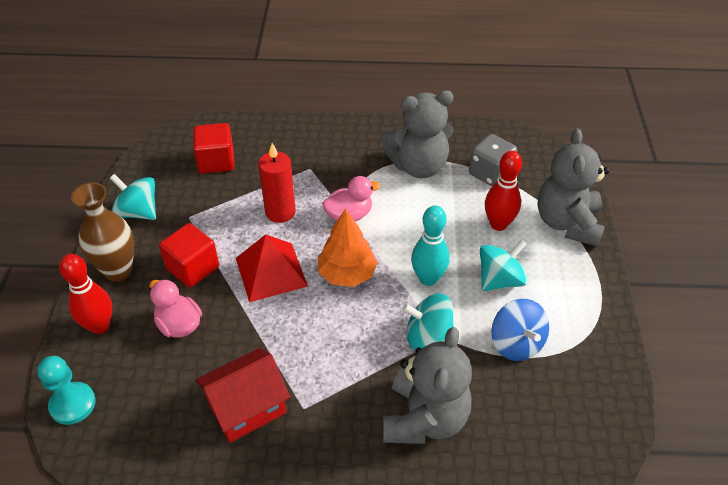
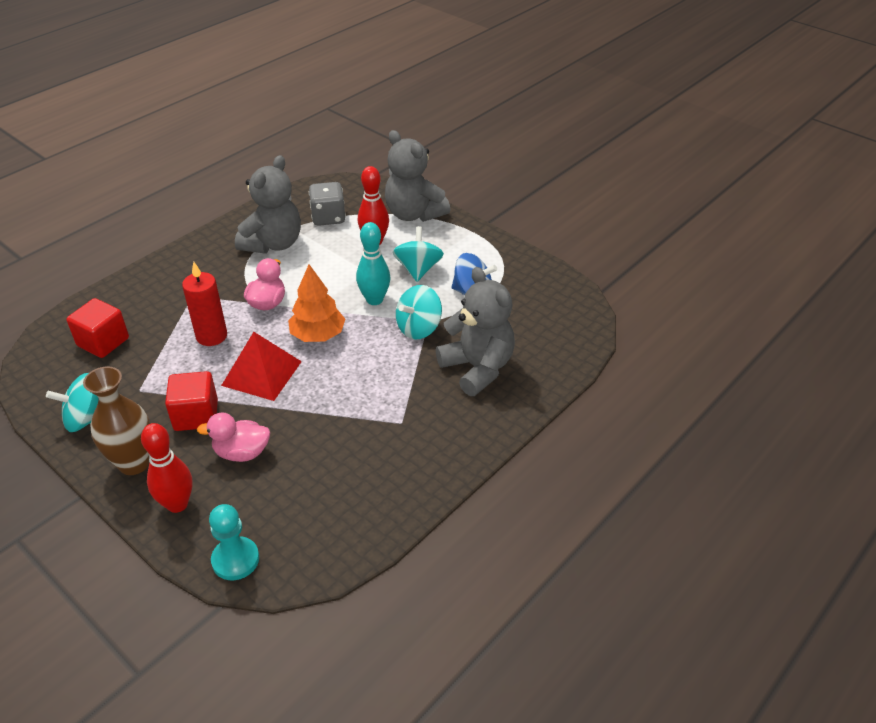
camera: 50 degrees left, 5 degrees down
(247, 407) = (365, 453): red house -> none

